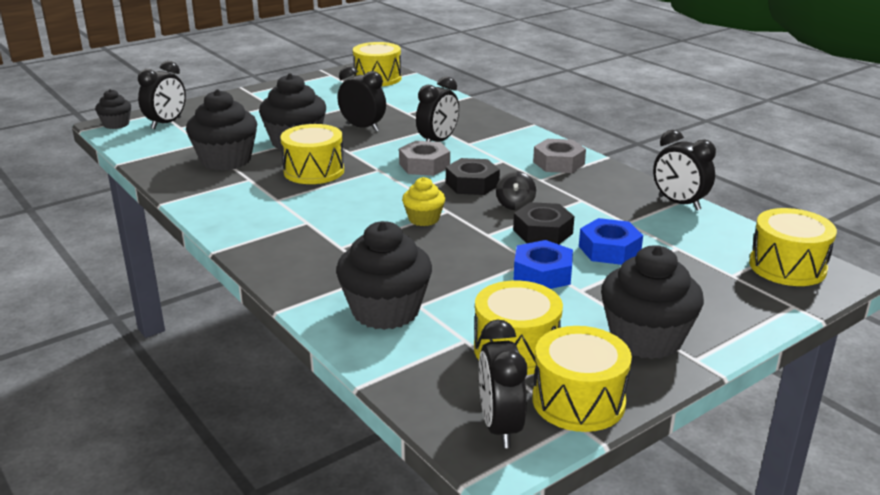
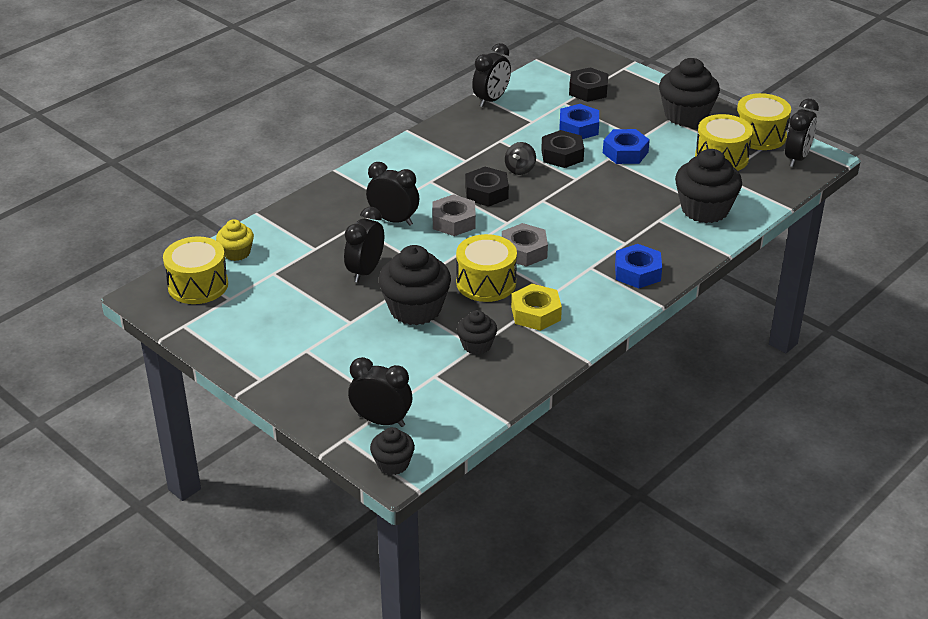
camera: 100 degrees left, 10 degrees up
(226, 160) = (476, 345): black cupcake -> black cupcake, size x0.54
(250, 188) = (536, 313): none -> yellow nut
(280, 246) = (637, 272): none -> blue nut
(424, 219) = (562, 209): yellow cupcake -> yellow cupcake (236, 253)
(500, 427) = (797, 158): black clock -> black clock turned 45 degrees counterclockwise
(515, 205) = (520, 169): black spinning top -> black spinning top turned 120 degrees clockwise
(558, 163) = (428, 153): grey nut -> grey nut (524, 251)
(714, 268) = (588, 90): none -> black nut
(787, 267) = (574, 66): yellow drum -> none

